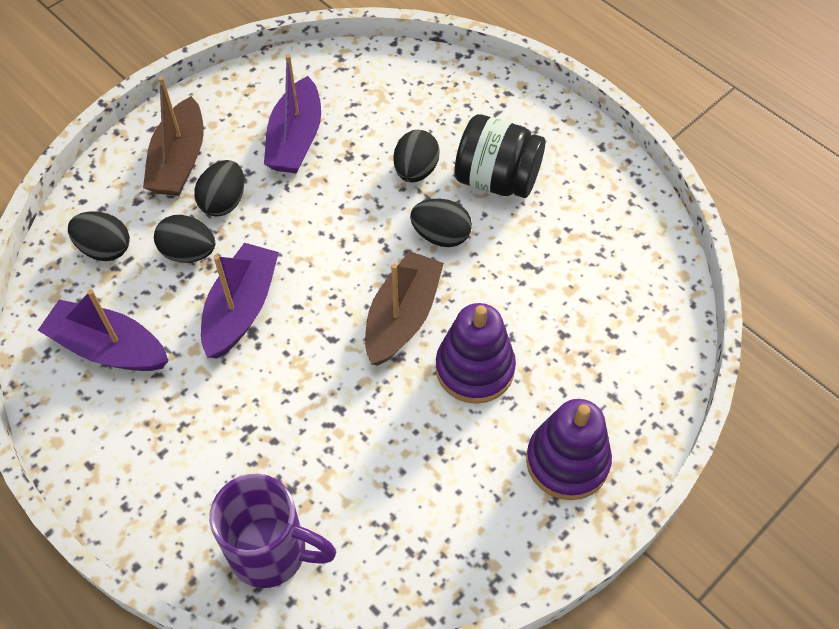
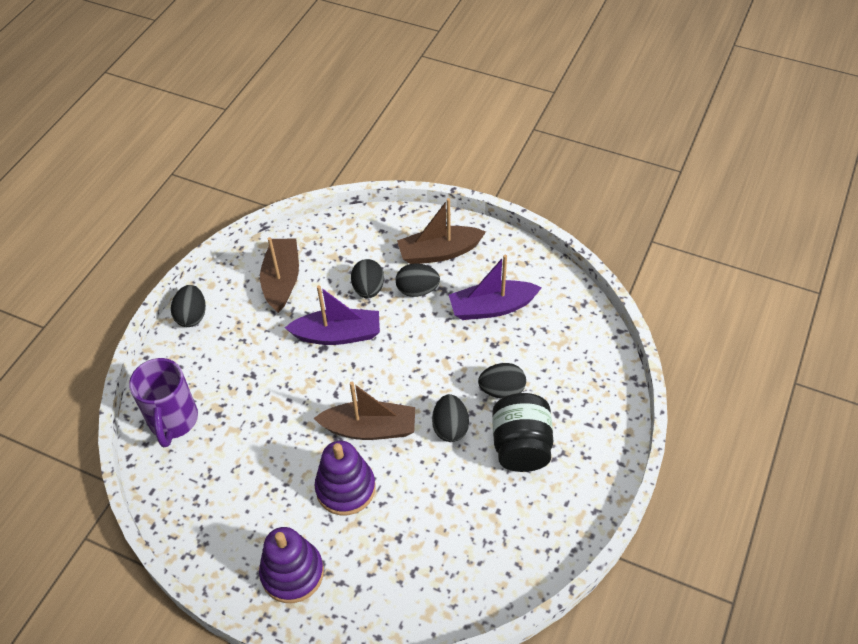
camera: 70 degrees right, 5 degrees down
(105, 249) = (352, 246): black egg -> black egg (192, 316)
(109, 348) = (282, 280): purple boat -> brown boat

